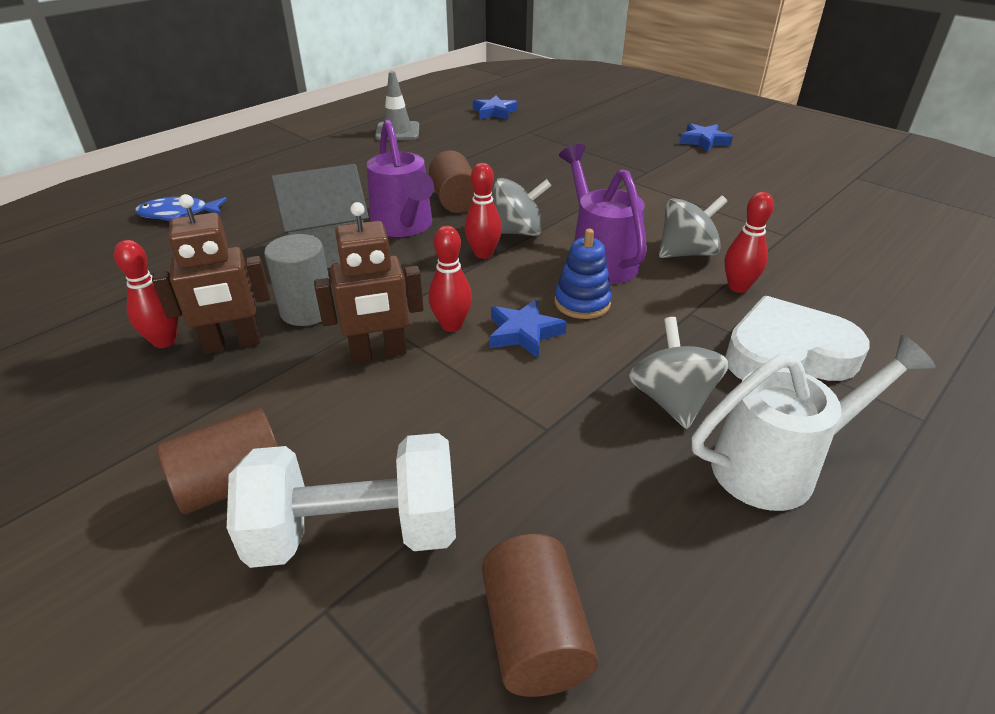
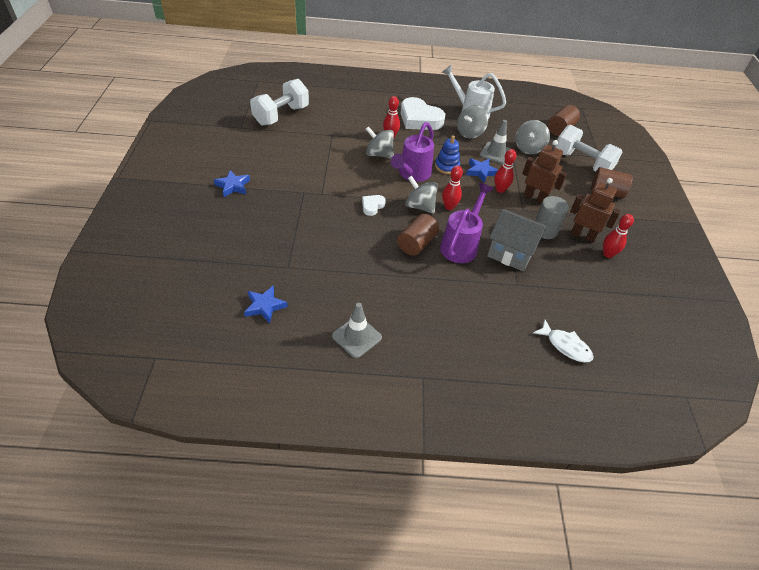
camera: 135 degrees left, 10 degrees up
(178, 214) = (565, 346): blue fish -> white fish
(521, 465) = (528, 148): none -> grey spinning top
(559, 392) = (496, 153): none -> grey traffic cone
(563, 201) = (372, 206): none -> white heart
(882, 214) = (281, 115): none -> white dumbbell

